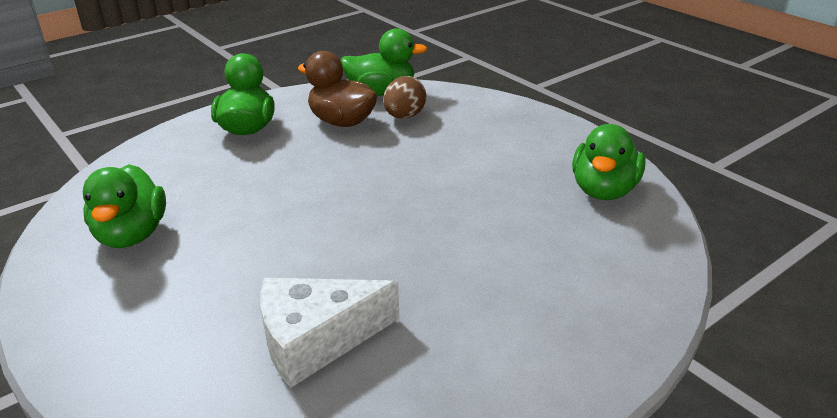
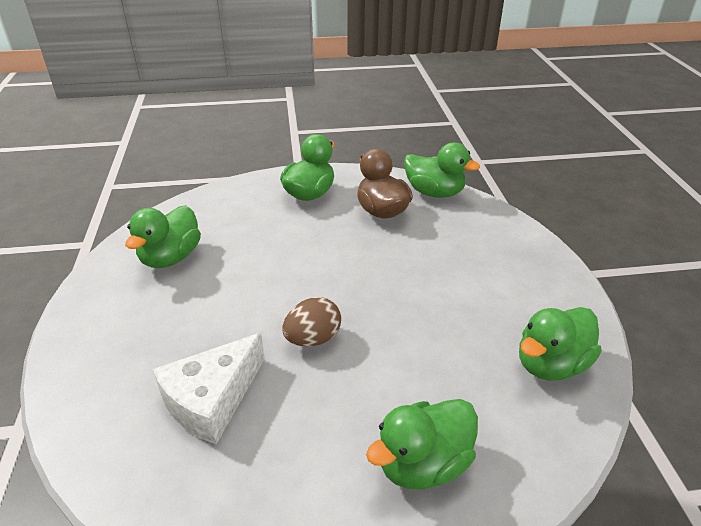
camera: 30 degrees right, 5 degrees up
(316, 340) = (212, 400): white cheese -> white cheese turned 60 degrees counterclockwise
(404, 116) = (434, 222): brown egg -> brown egg (313, 339)
(568, 302) = (423, 464): none -> green duck

